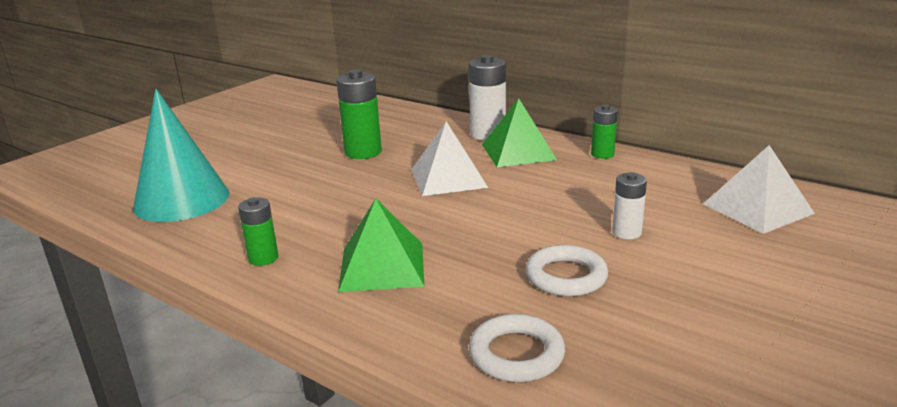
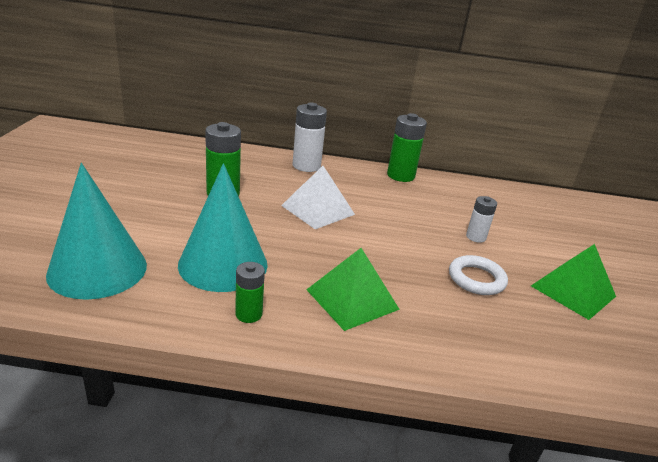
camera: 35 degrees left, 5 degrees up
(290, 213) = (223, 264): none -> turquoise cone
(516, 354) = (509, 347): white ring -> none
(518, 152) = (344, 179): green pyramid -> green pyramid (573, 291)
(602, 154) = (400, 176): green battery -> green battery, size x1.69
(757, 208) = (523, 206): white pyramid -> none

